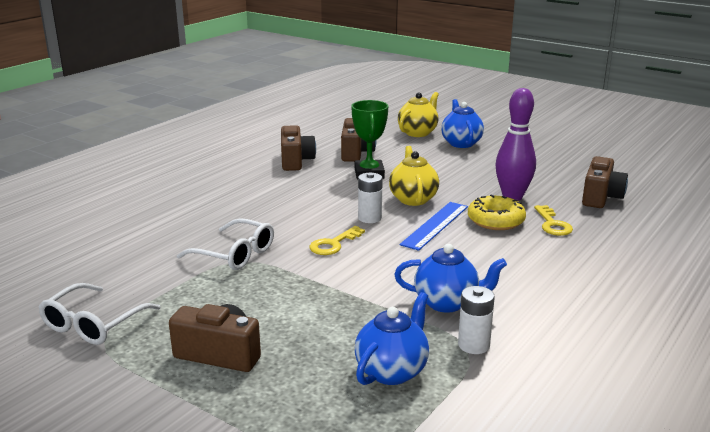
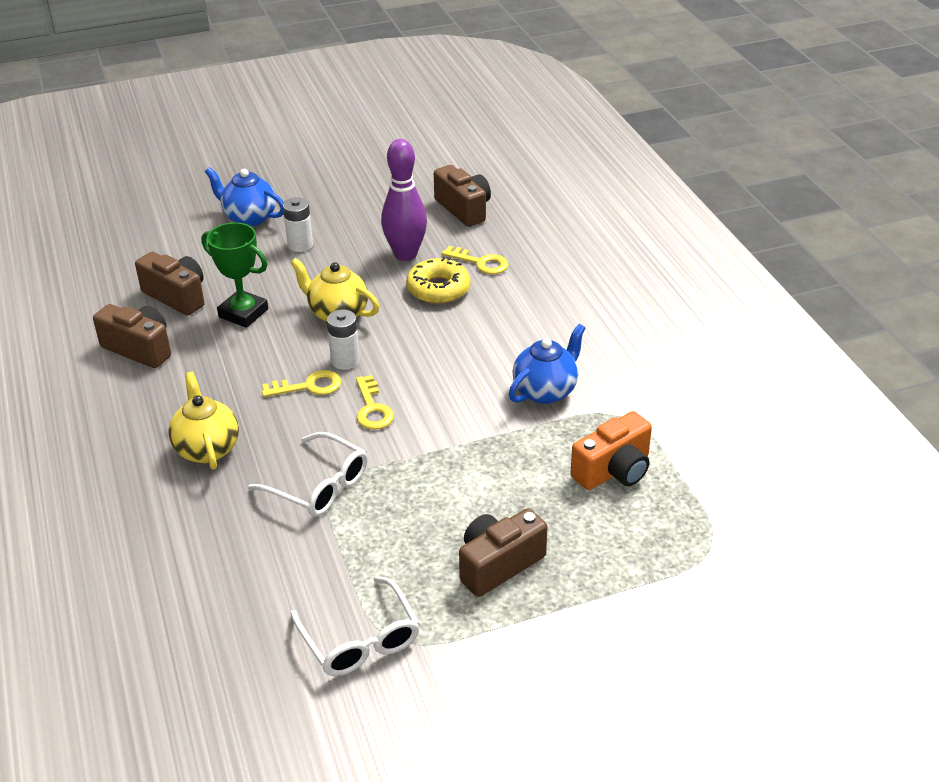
camera: 55 degrees left, 15 degrees up
(234, 254) = (318, 485): white glasses -> white glasses turned 60 degrees clockwise
(328, 216) = (309, 386): none -> yellow key
(392, 371) = (614, 470): blue teapot -> orange camera
(418, 133) = (183, 230): yellow teapot -> yellow teapot (207, 448)
(435, 225) = (407, 328): blue ruler -> none
(473, 345) = (618, 409): white battery -> white battery (300, 245)

